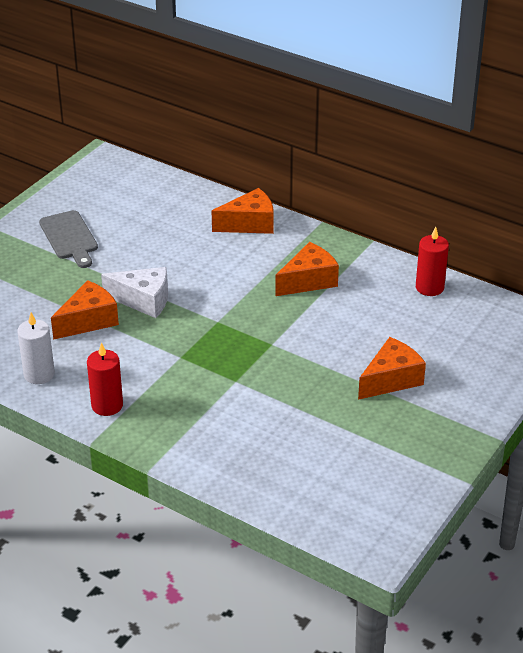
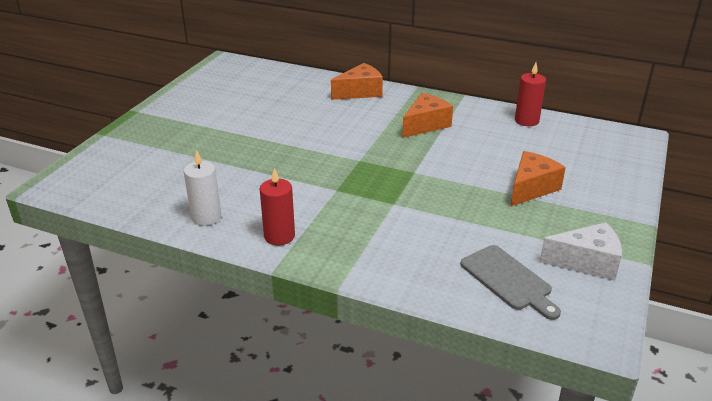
camera: 10 degrees left, 5 degrees down
(69, 237) = (210, 113): grey cutting board -> grey cutting board (508, 280)
(88, 321) = (243, 170): orange cheese -> none
(143, 300) = (288, 151): white cheese -> white cheese (586, 262)

